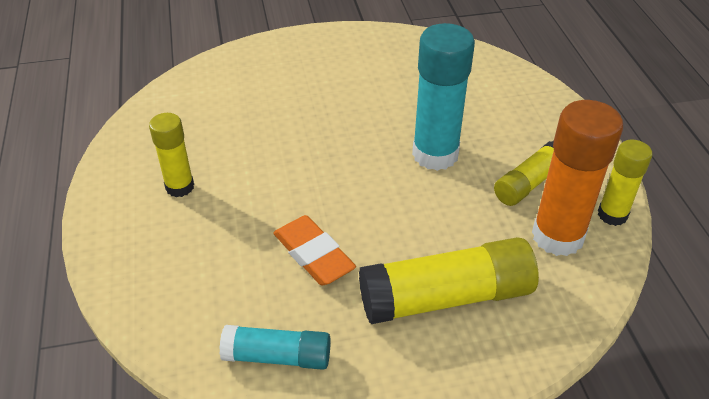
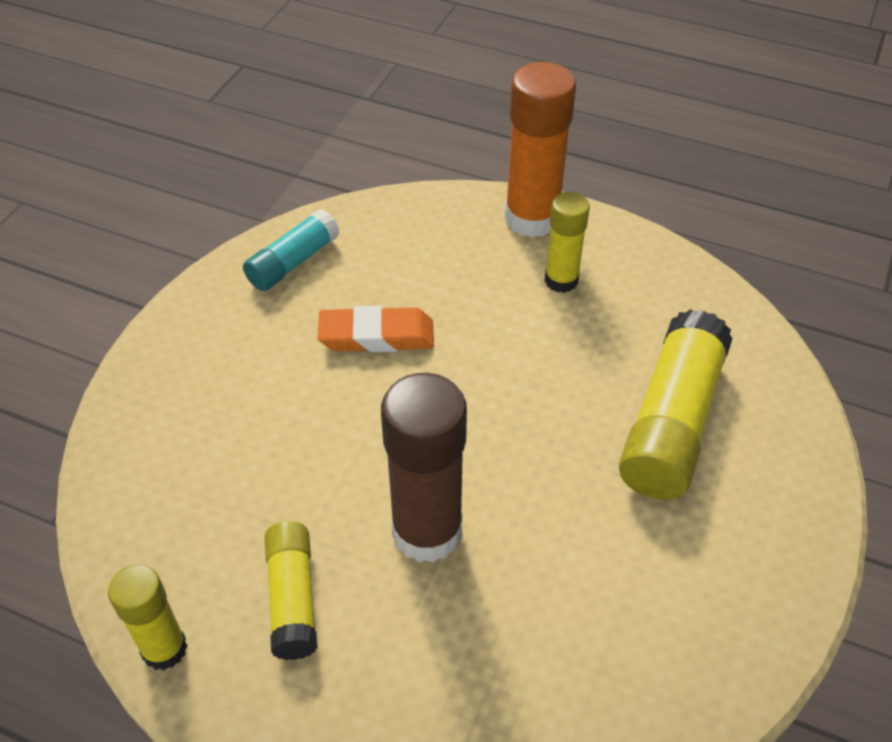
camera: 125 degrees right, 5 degrees up
(435, 154) = (427, 531): turquoise glue stick -> brown glue stick
(447, 297) = (230, 405): yellow glue stick -> yellow glue stick (671, 423)
(557, 236) = (196, 559): orange glue stick -> orange glue stick (532, 218)

